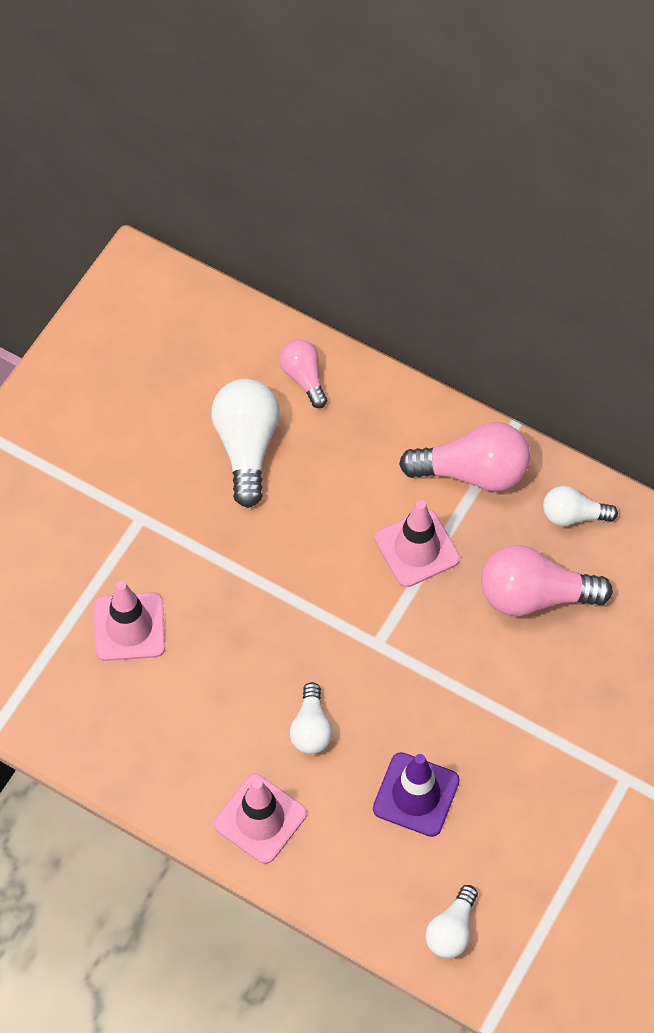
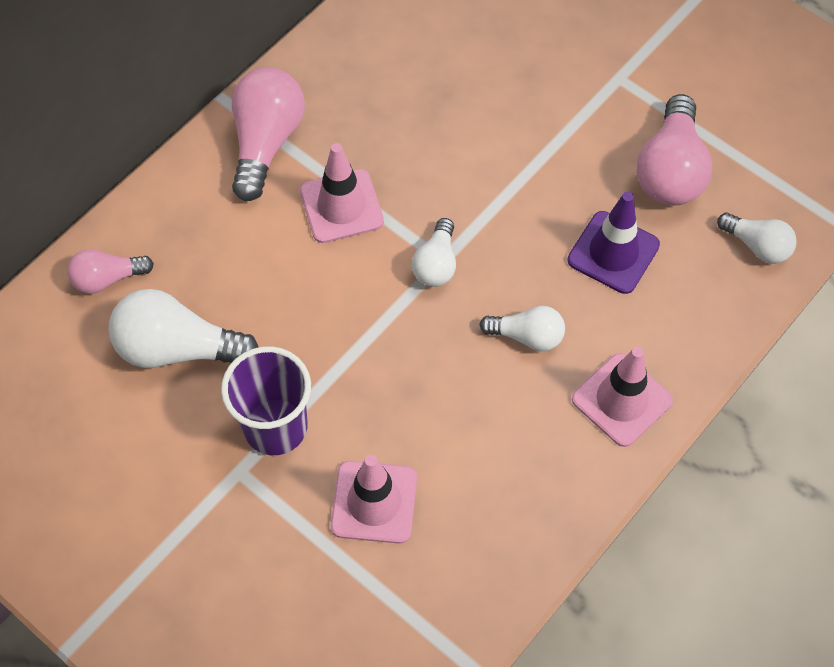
camera: 80 degrees left, 0 degrees up
(186, 537) = (275, 427): none -> purple cup
(534, 595) = (416, 115): pink light bulb -> pink light bulb (670, 170)
(573, 515) = (336, 67): white light bulb -> white light bulb (436, 264)

